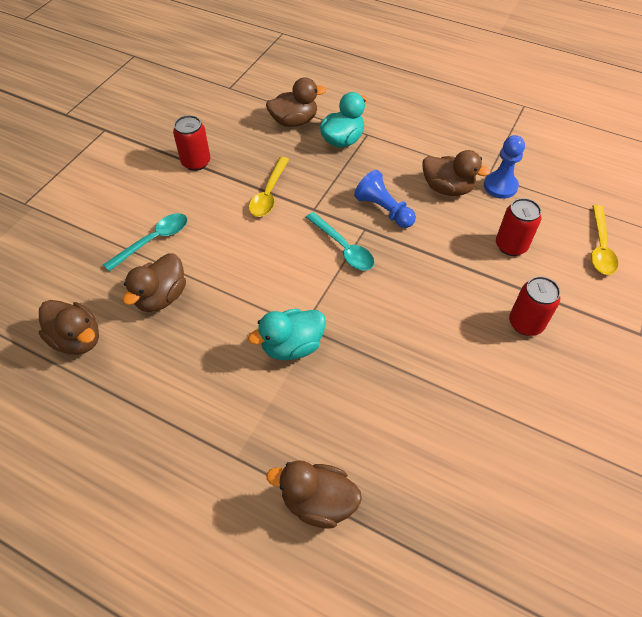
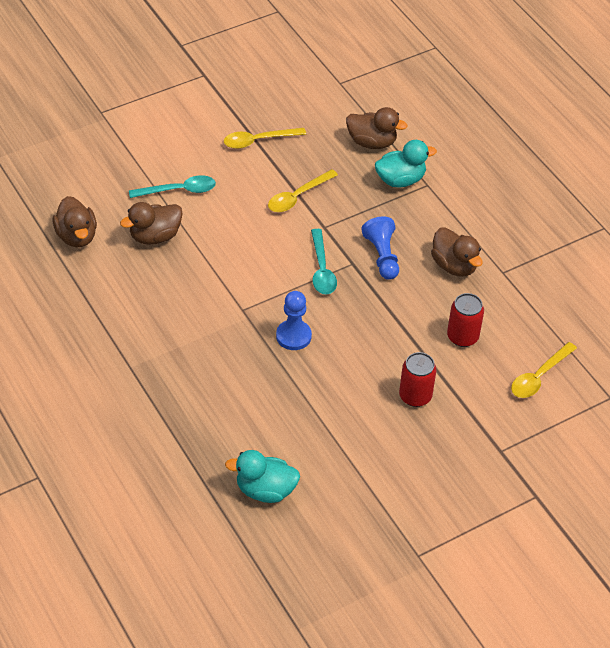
camera: 30 degrees right, 5 degrees down
(196, 162) = (258, 141): red can -> yellow spoon
(292, 346) = (223, 319): turquoise duck -> turquoise duck (265, 490)
(318, 502) = (163, 420): brown duck -> none
(500, 186) = (503, 287): blue pawn -> blue pawn (293, 336)

